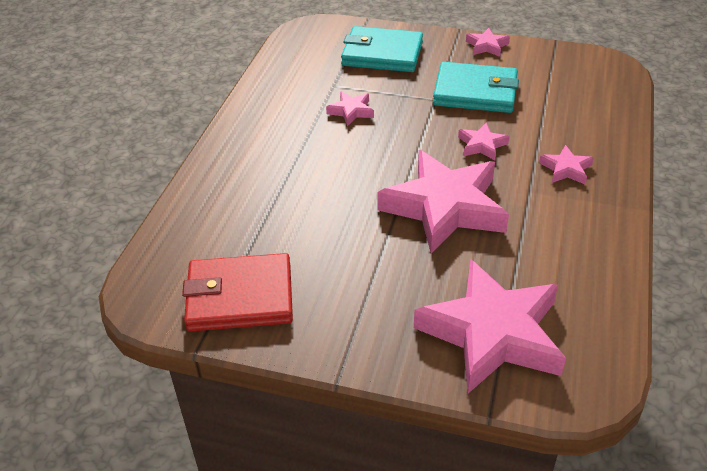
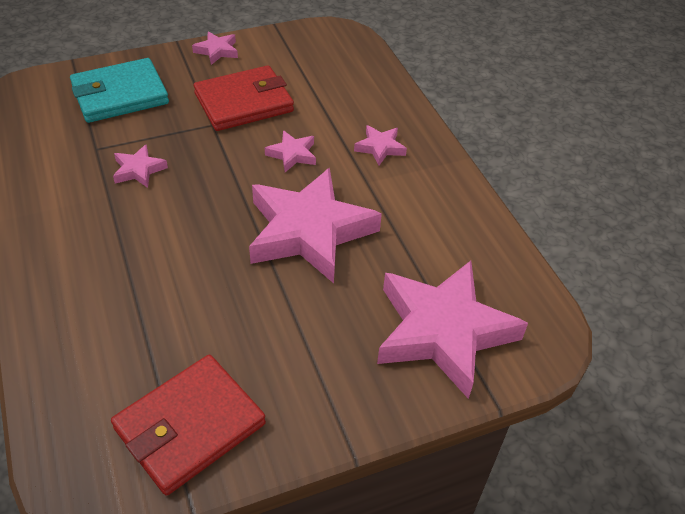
camera: 40 degrees left, 5 degrees up
(475, 92) = (244, 102): turquoise wallet -> red wallet

